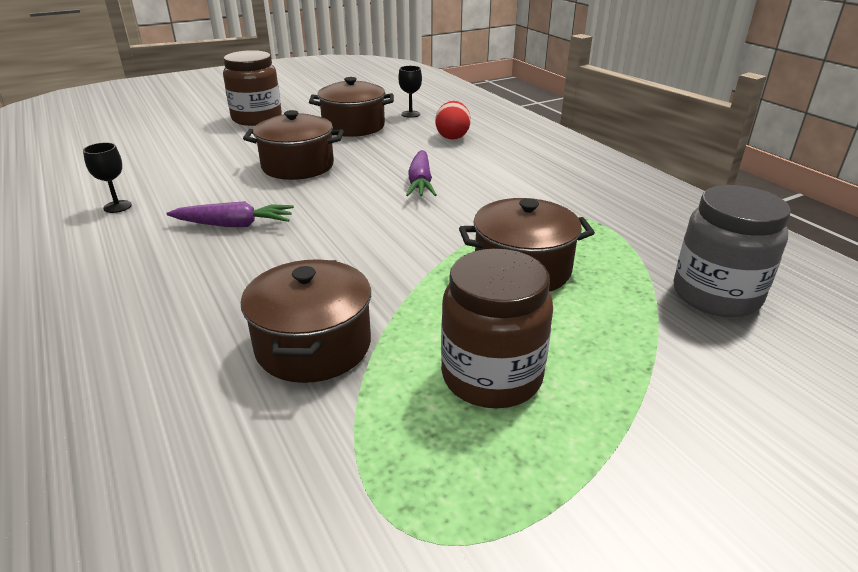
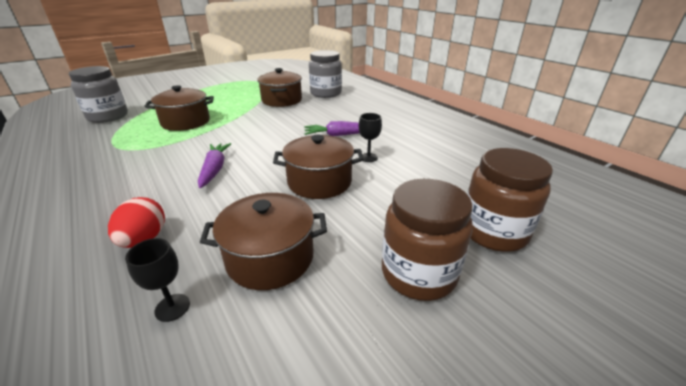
camera: 175 degrees right, 0 degrees up
(117, 206) = (422, 142): black goblet -> black goblet (368, 157)
(166, 381) = (326, 93): none -> grey jar
(491, 376) = (223, 97): brown jar -> brown jar (493, 232)

